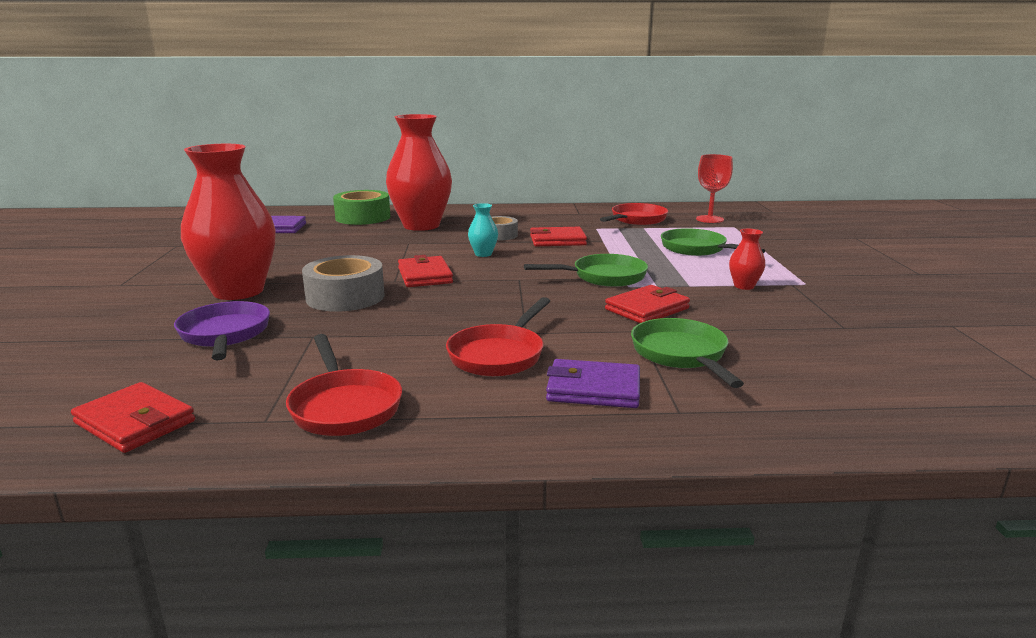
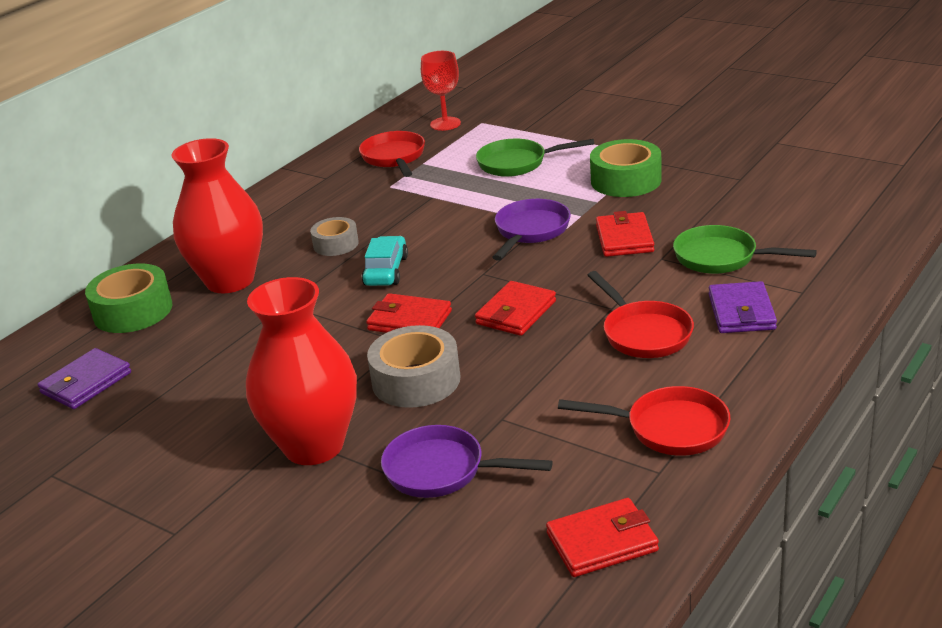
camera: 50 degrees left, 10 degrees up
(483, 254) = (386, 271): turquoise vase -> turquoise car
(557, 240) = (399, 219): red wallet -> red wallet (516, 312)
(593, 389) = (741, 312): purple wallet -> purple wallet turned 45 degrees counterclockwise
(603, 277) = (530, 231): green pan -> purple pan
(744, 286) = (626, 180): red vase -> green tape

